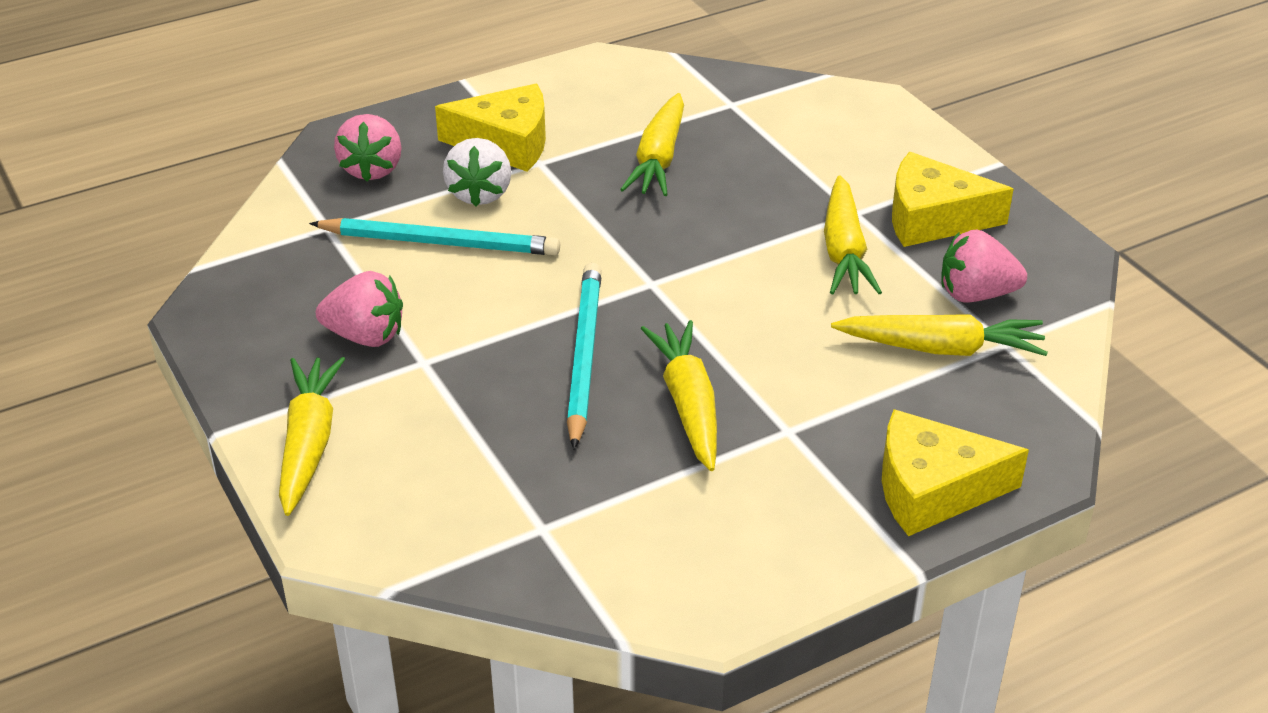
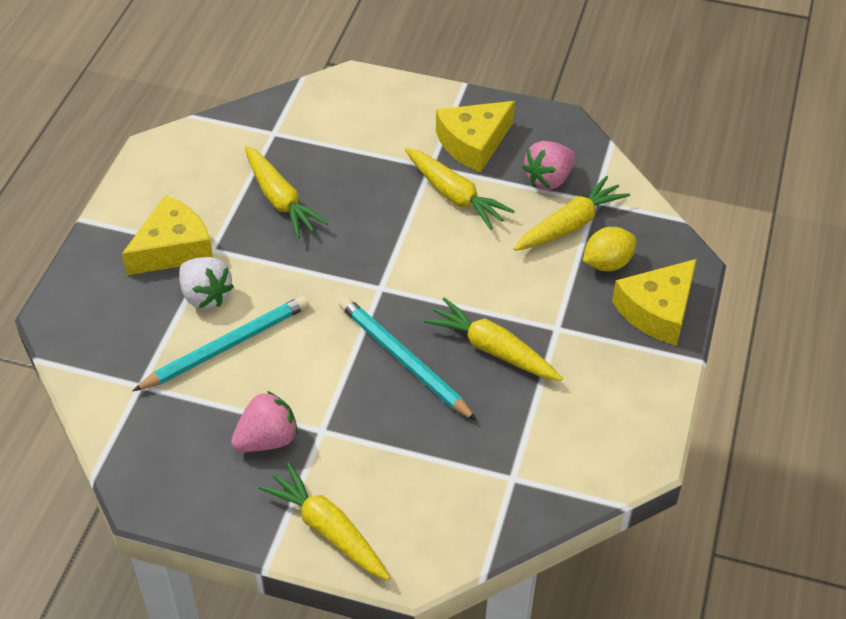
camera: 45 degrees left, 10 degrees up
(372, 169) = (113, 324): pink strawberry -> none
(935, 408) = (607, 263): none -> yellow lemon

